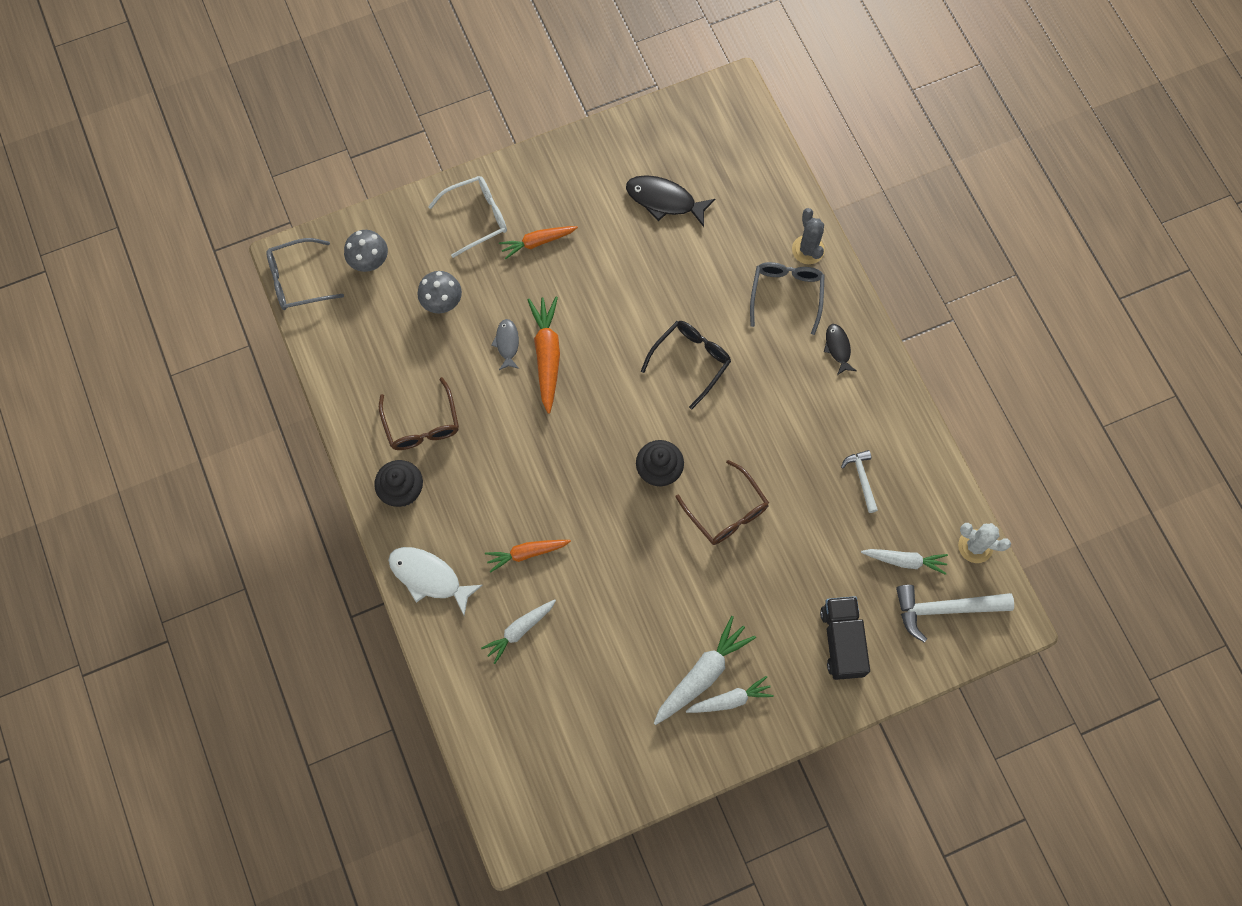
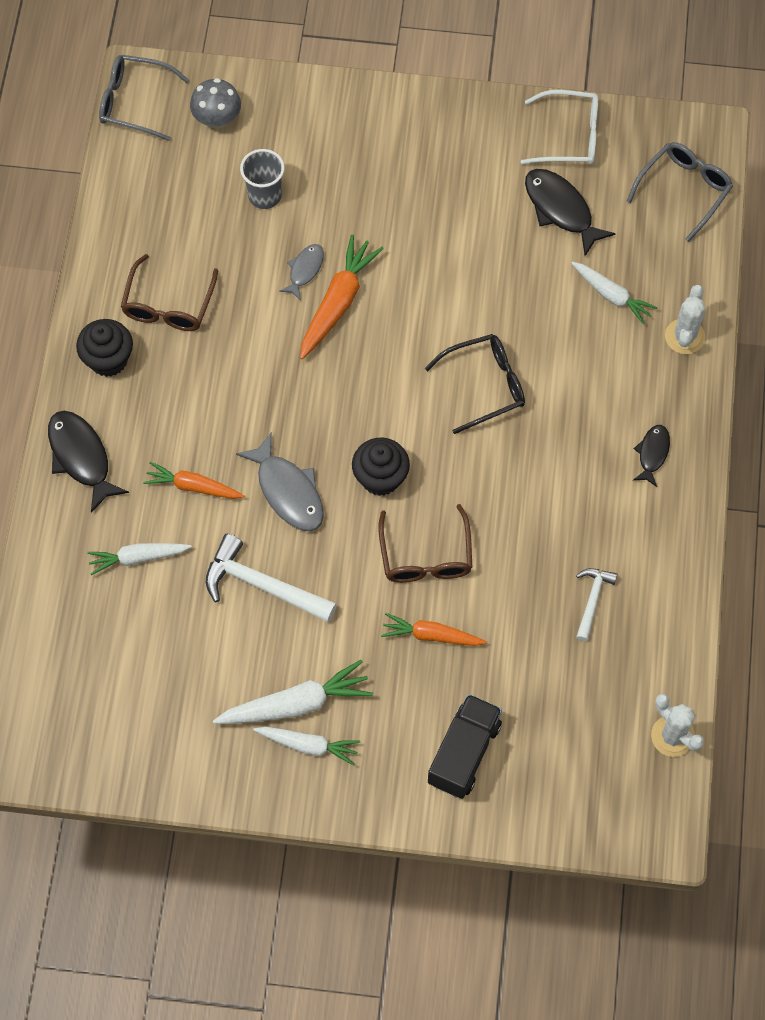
camera: 30 degrees right, 5 degrees down
(429, 577) = (81, 457): white fish -> black fish
(442, 302) = (265, 195): grey mushroom -> grey cup
(476, 217) = (352, 130): white glasses -> white glasses (569, 136)
(537, 242) = (400, 185): orange carrot -> orange carrot (431, 635)
(598, 518) = (288, 491): none -> grey fish
(786, 295) = (631, 371): grey glasses -> grey glasses (684, 190)
(808, 250) = (684, 336): grey cactus -> white cactus
(904, 561) = (585, 709): white carrot -> white carrot (611, 295)
(945, 609) = (597, 782): white hammer -> white hammer (262, 585)

